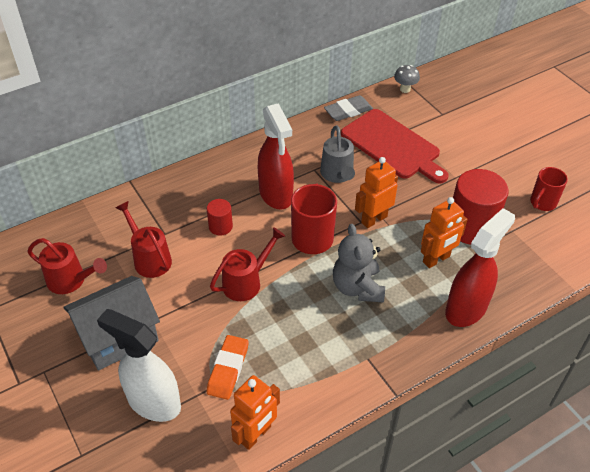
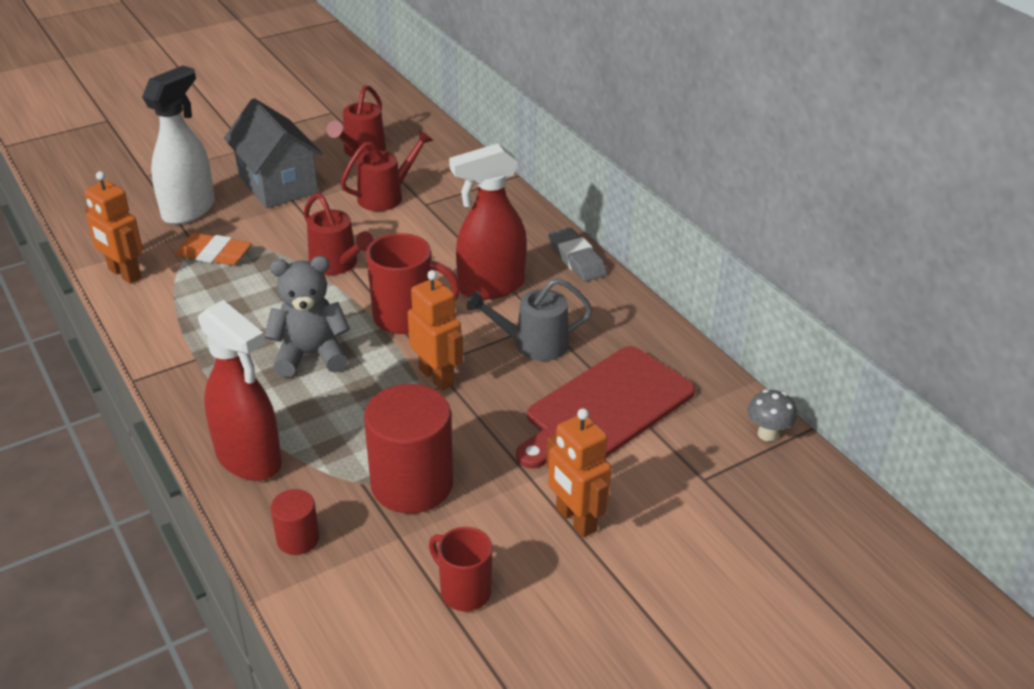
camera: 90 degrees right, 10 degrees down
(220, 226) = (433, 243): red cylinder -> red cylinder (298, 539)
(348, 111) = (689, 361): grey eraser -> grey eraser (577, 259)
(436, 259) = (348, 437): orange robot -> orange robot (575, 520)

